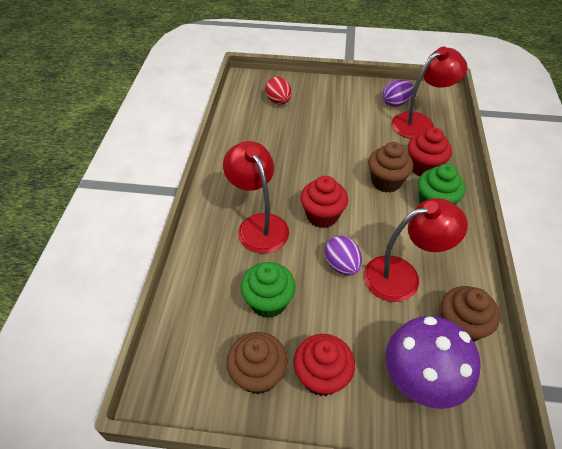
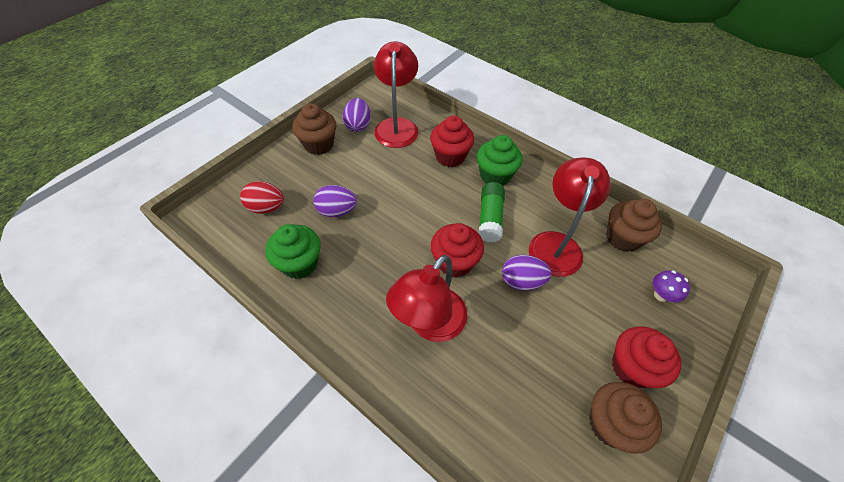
camera: 60 degrees left, 5 degrees up
(258, 225) = (429, 324): red lamp -> red lamp turned 60 degrees counterclockwise
(268, 302) = (532, 368): green cupcake -> green cupcake (300, 263)
(307, 133) = (337, 211): none -> purple egg
(385, 219) = (490, 218): none -> green glue stick
(386, 182) = (447, 191): brown cupcake -> brown cupcake (319, 144)
(420, 381) = (661, 295): purple mushroom -> purple mushroom, size x0.43

